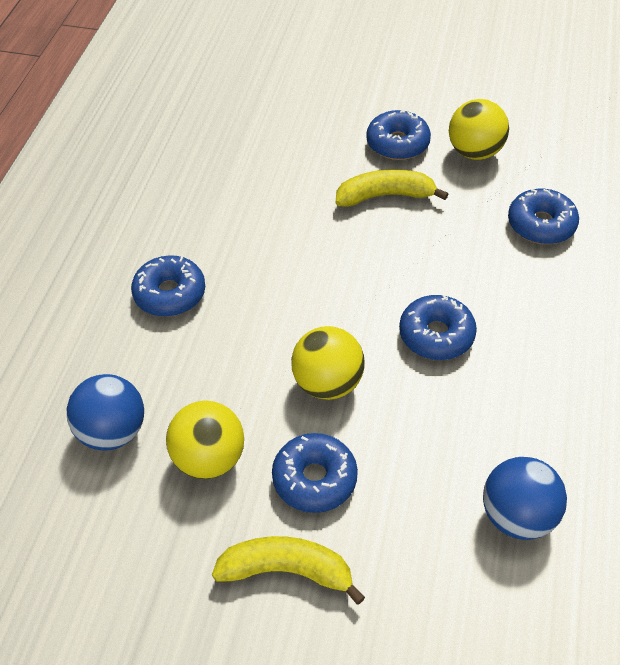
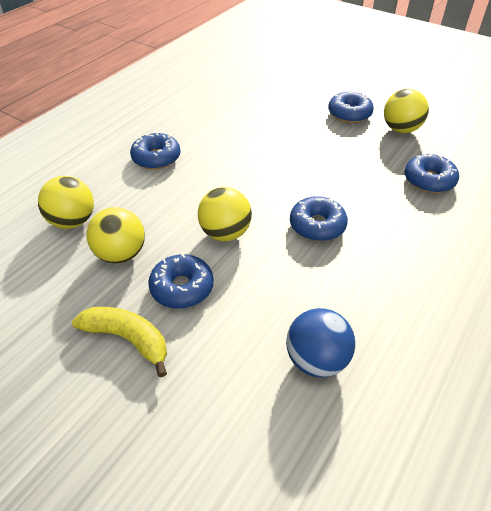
camera: 20 degrees right, 5 degrees down
(112, 432) = (73, 221): blue ball -> yellow ball
(385, 196) = (325, 139): yellow banana -> none

